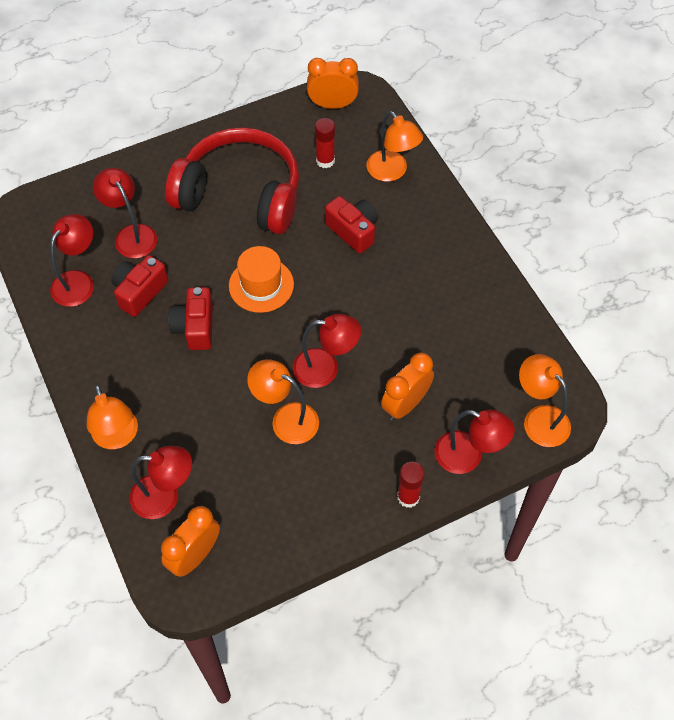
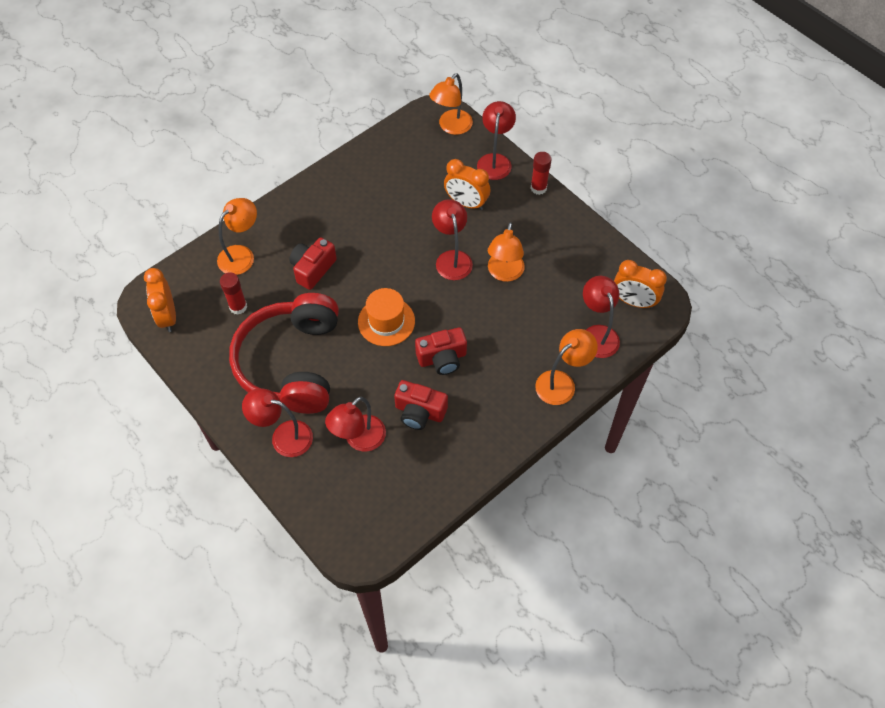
camera: 105 degrees left, 0 degrees up
(78, 281) = (422, 467): red lamp -> red lamp (283, 436)

